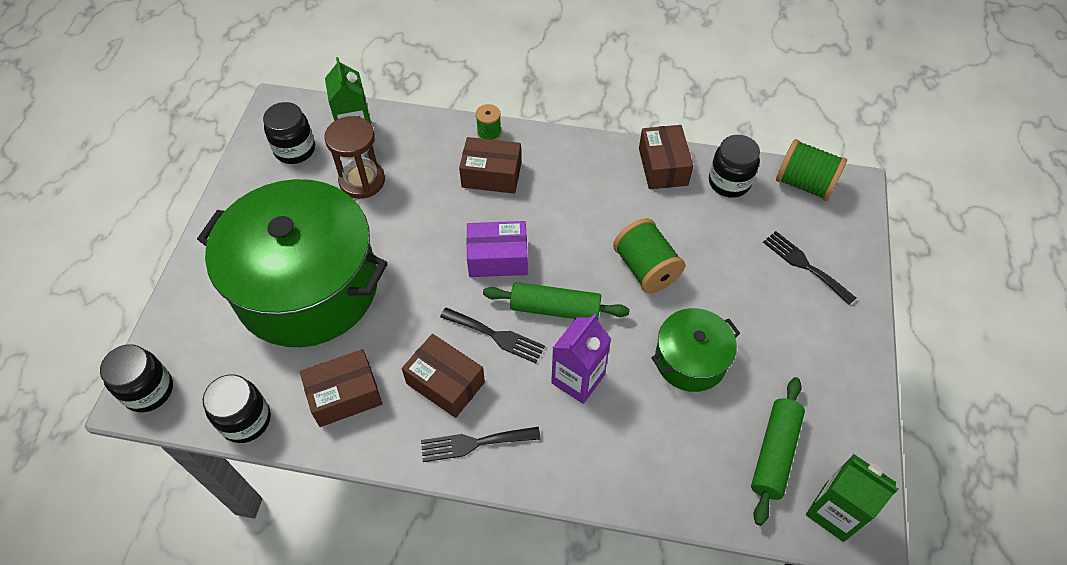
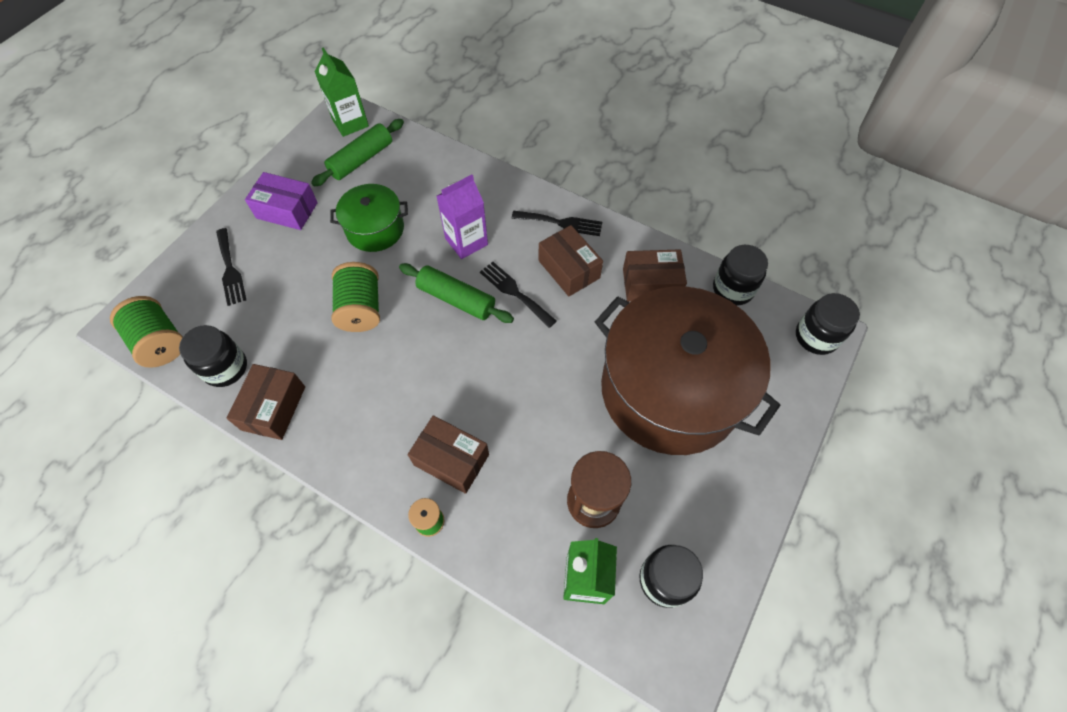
camera: 160 degrees left, 5 degrees up
(307, 286) = (670, 390): green pot -> brown pot
(497, 258) = (485, 361): purple box -> purple box (287, 210)

